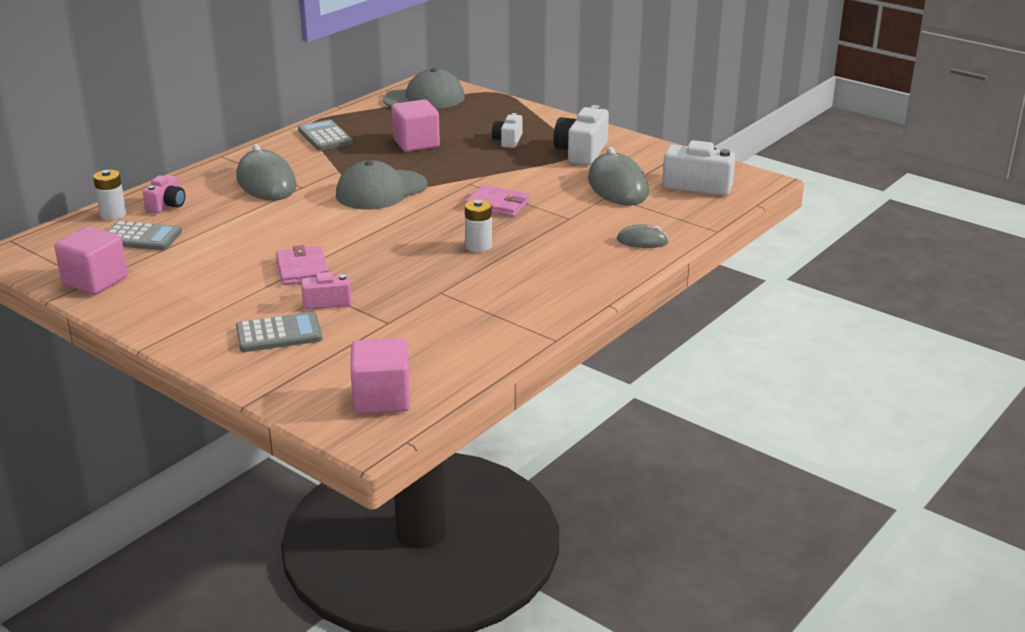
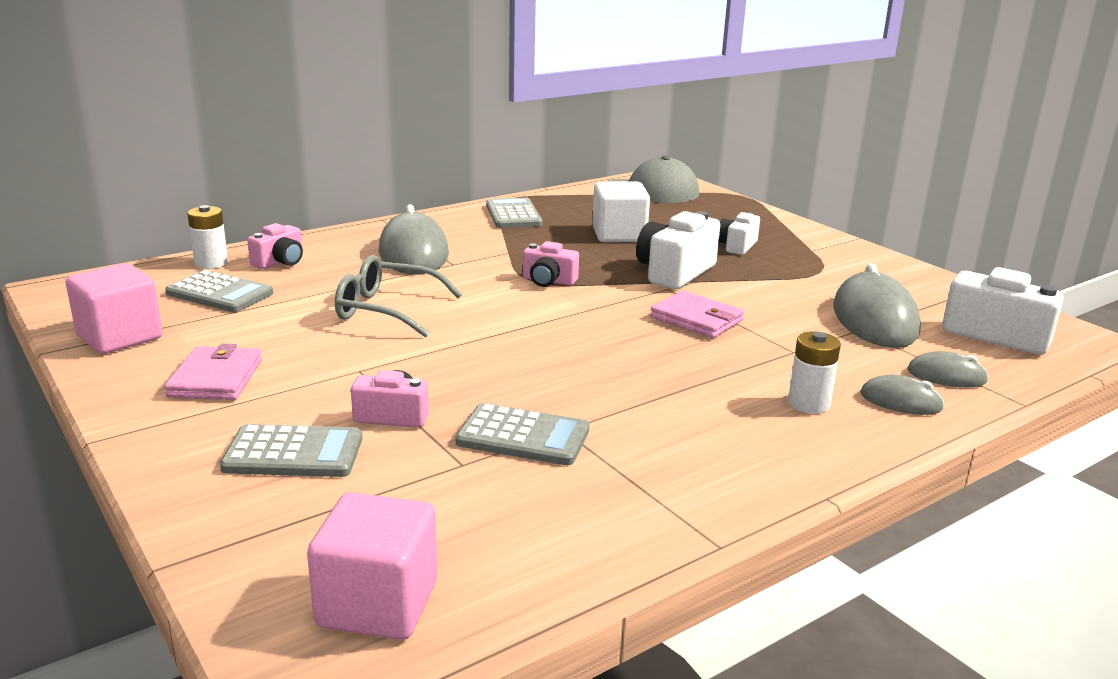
camera: 15 degrees right, 5 degrees down
(275, 231) = (386, 310): none -> grey glasses
(302, 269) = (389, 364): pink wallet -> pink wallet (216, 378)
(381, 190) = (548, 281): grey cap -> pink camera
(416, 143) = (619, 235): pink cube -> white cube
(417, 300) = (523, 436): none -> grey calculator
(478, 246) = (648, 370): white battery -> white battery (808, 404)
(581, 152) = (832, 271): white camera -> white camera (674, 272)
(668, 220) = (946, 376): none -> grey mouse

